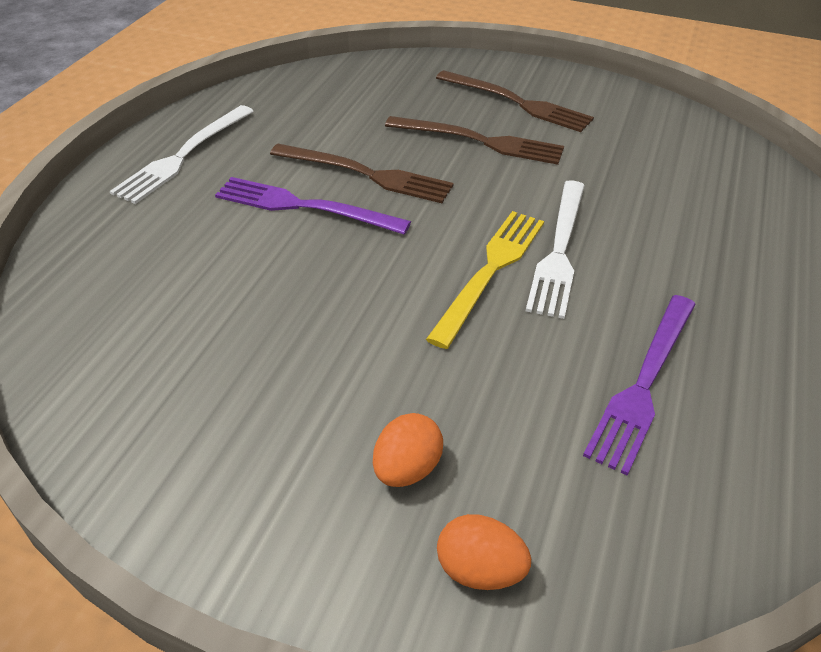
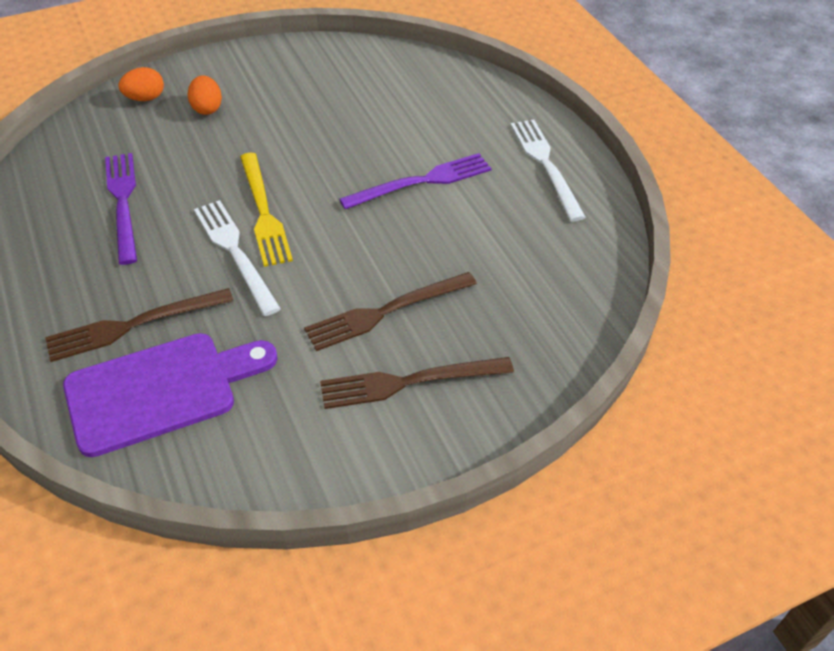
camera: 135 degrees right, 5 degrees up
(365, 174) = (422, 227): brown fork -> brown fork (134, 325)
(714, 188) = (161, 390): none -> purple cutting board

